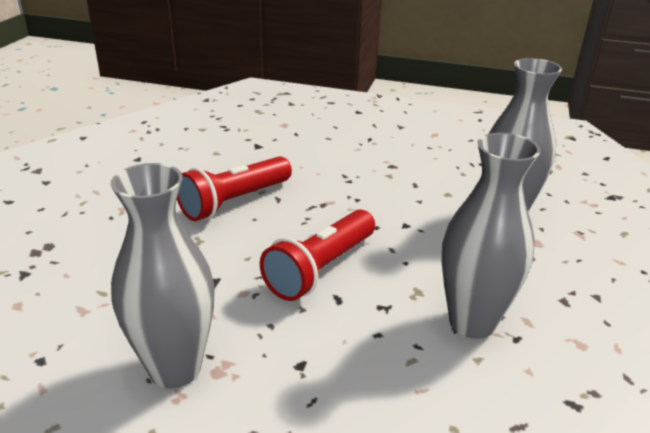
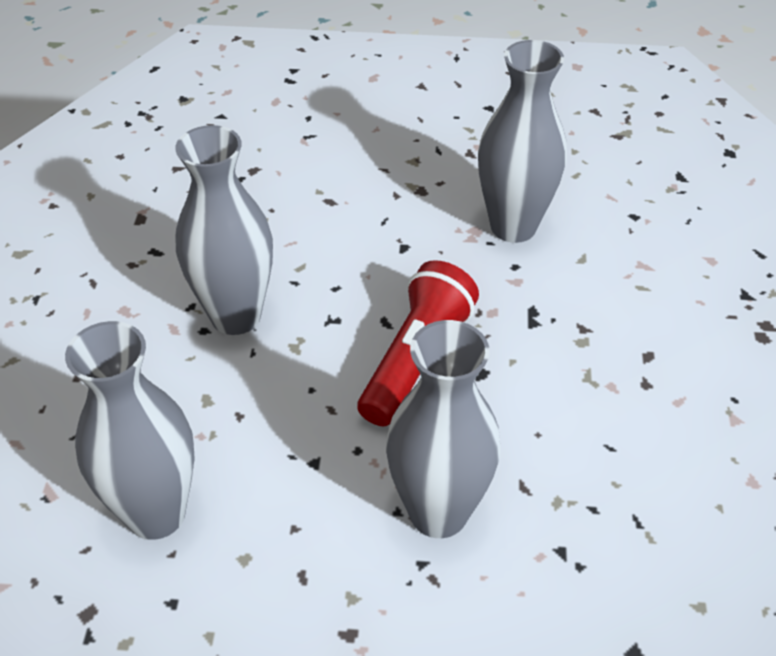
camera: 170 degrees right, 15 degrees up
(234, 201) = (586, 465): red flashlight -> none
(333, 195) = (438, 513): none -> grey vase

